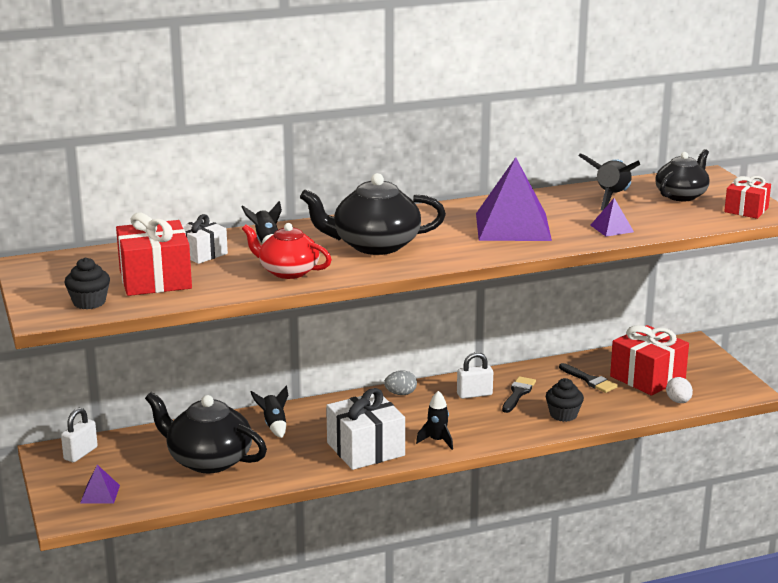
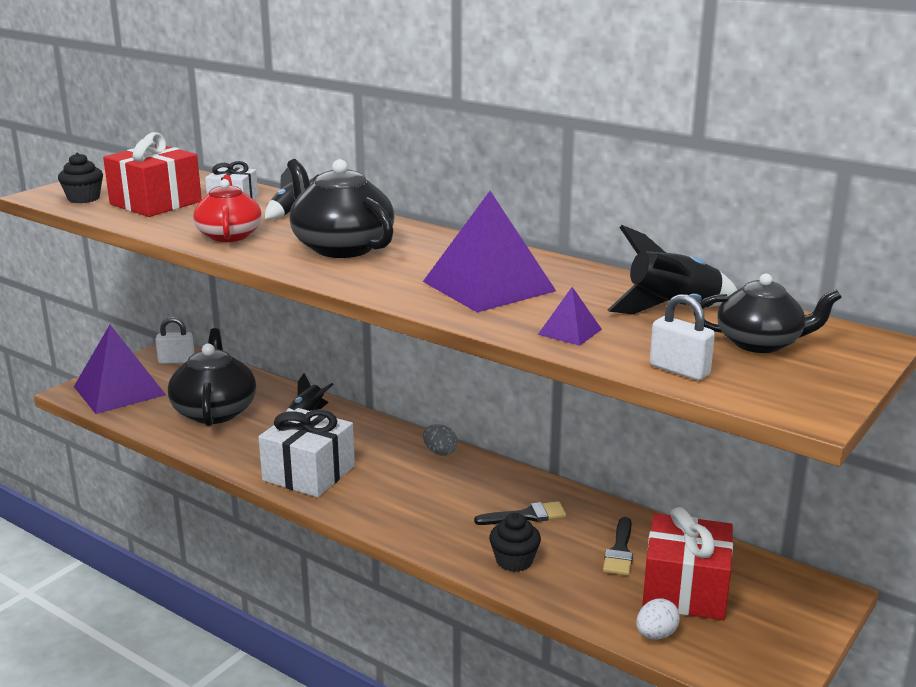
camera: 55 degrees right, 0 degrees up
(100, 494) = (119, 390): purple pyramid -> purple pyramid, size x2.23
(437, 441) = (367, 504): black rocket -> none
(474, 394) = (490, 491): white padlock -> white padlock (679, 370)
(746, 210) = (790, 393): red gift -> none

